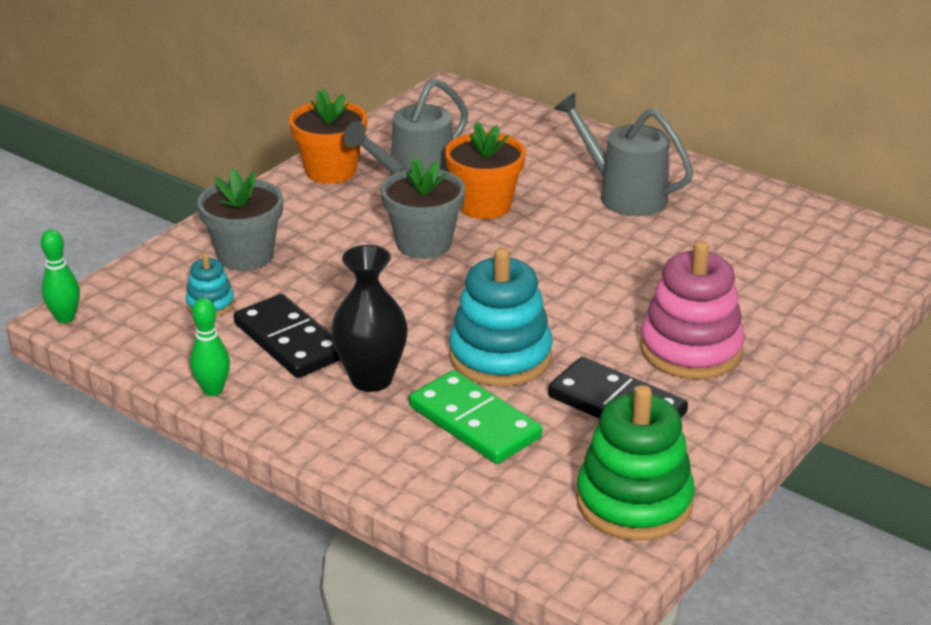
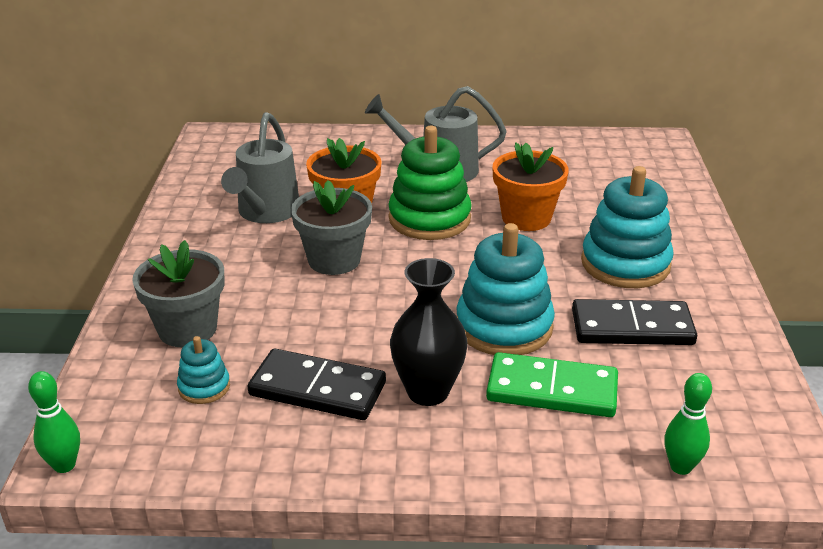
camera: 35 degrees left, 0 degrees up
(213, 390) = (299, 468): green bowling pin -> green bowling pin (680, 467)
(331, 171) = (183, 228): orange flower pot -> orange flower pot (526, 218)
(634, 502) = (740, 398): green stacking toy -> green stacking toy (429, 219)
(690, 349) = (625, 264): pink stacking toy -> turquoise stacking toy

